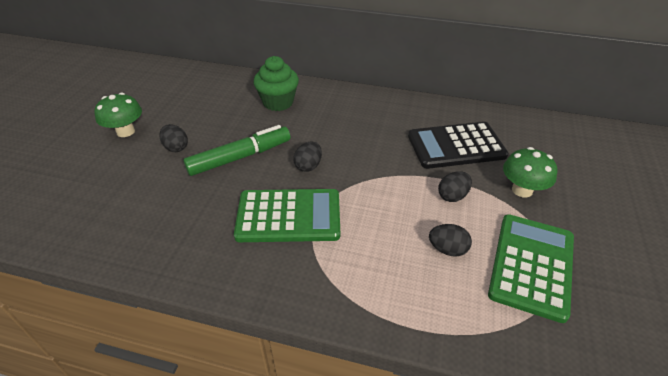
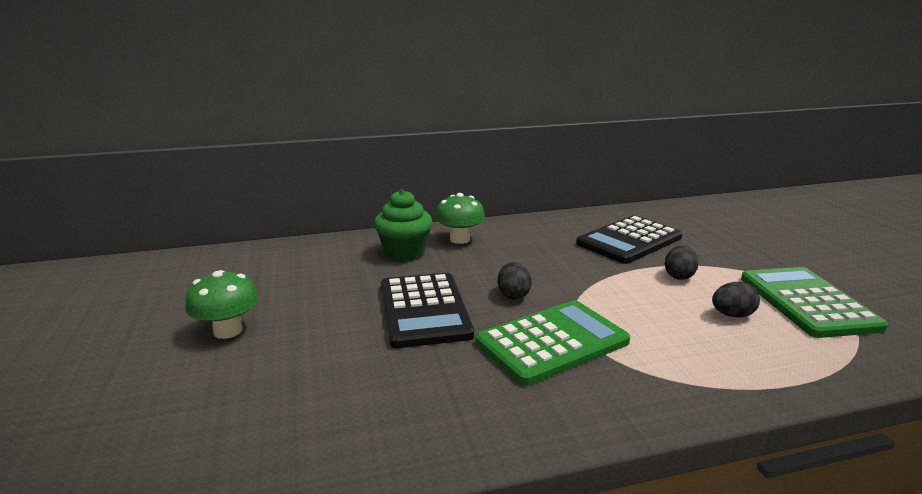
camera: 30 degrees left, 20 degrees down
(176, 147) = (326, 325): black egg -> none
(240, 157) = (424, 310): green marker -> black calculator
(522, 190) = (724, 255): green mushroom -> green mushroom (460, 239)

